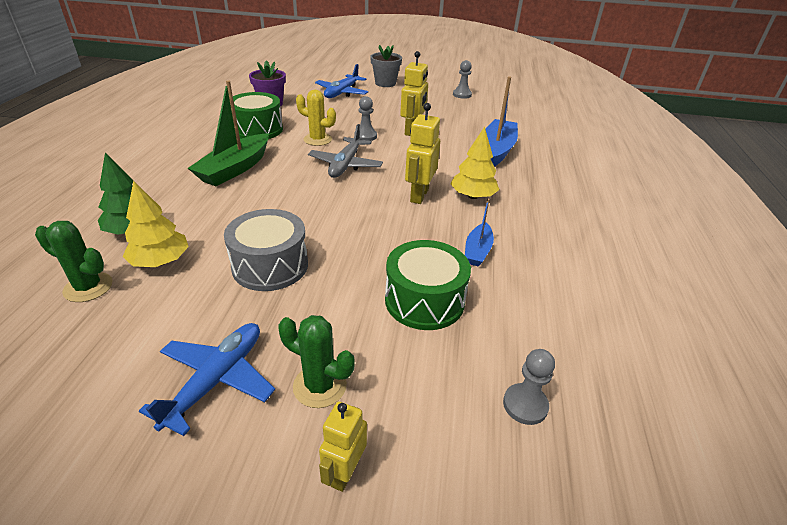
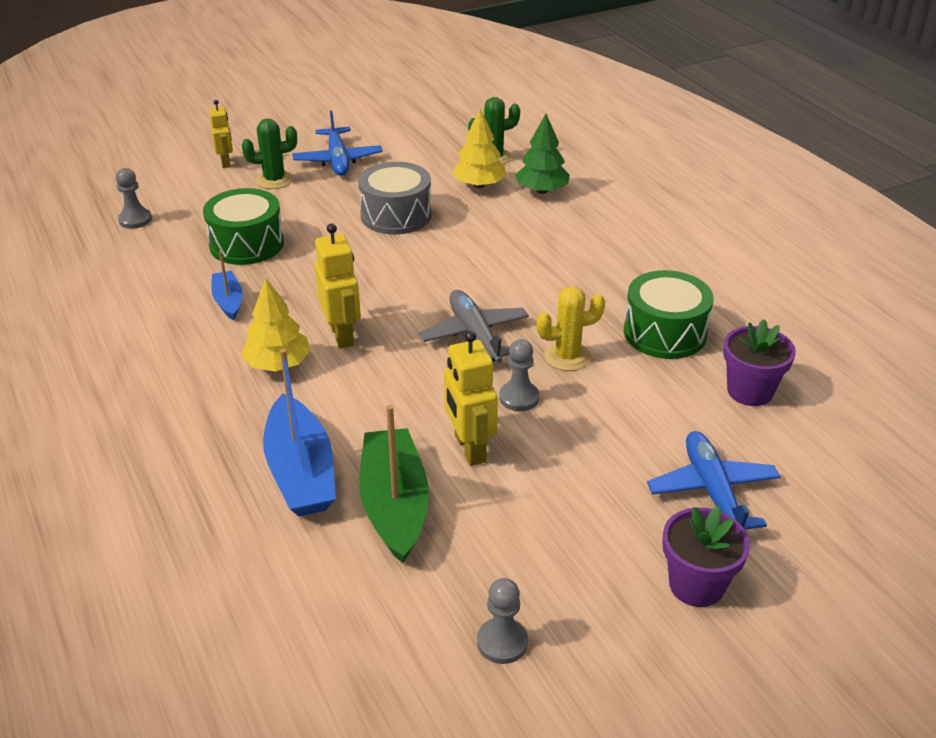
camera: 145 degrees right, 0 degrees up
(235, 169) = (578, 271): green boat -> green boat (394, 505)
(385, 83) = (696, 585): grey flower pot -> purple flower pot

